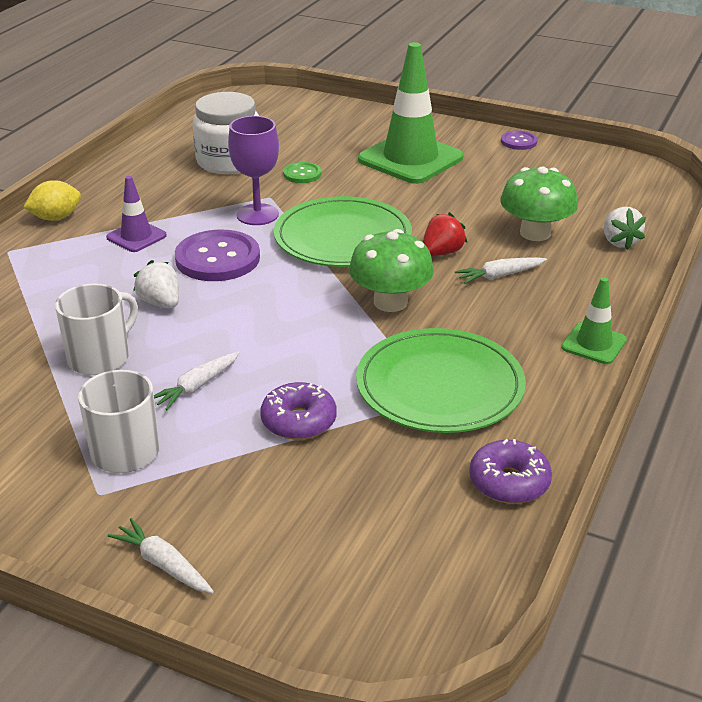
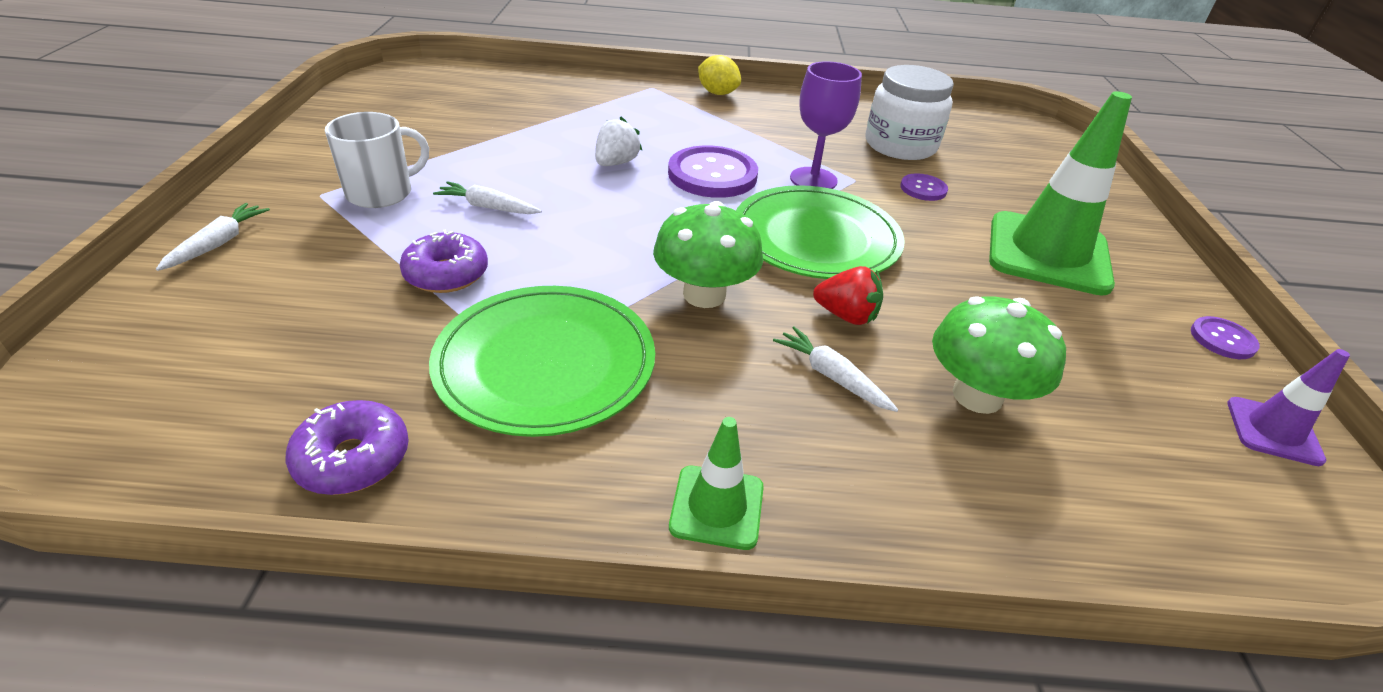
camera: 65 degrees right, 5 degrees up
(100, 357) = (516, 154): white mug -> none
(136, 236) = (717, 130): purple traffic cone -> purple traffic cone (1273, 431)
(302, 174) = (923, 189): green button -> purple button
(619, 242) = (1046, 502): white strawberry -> none

